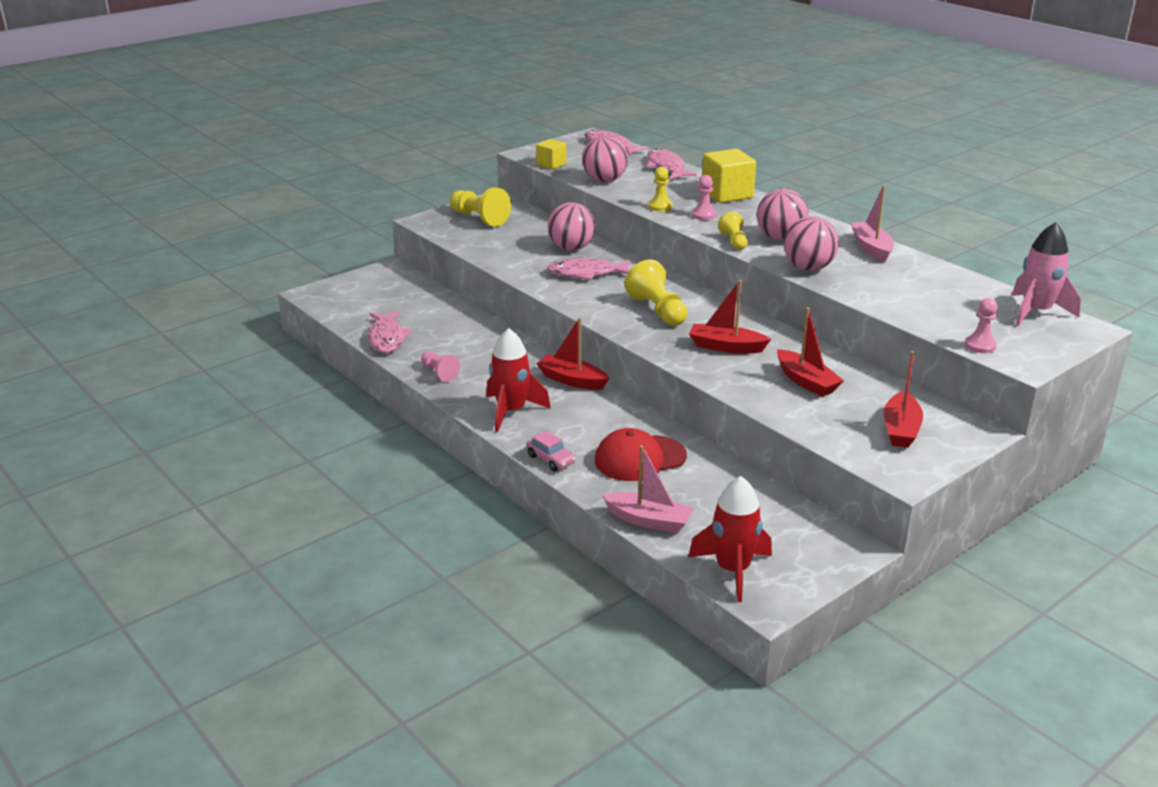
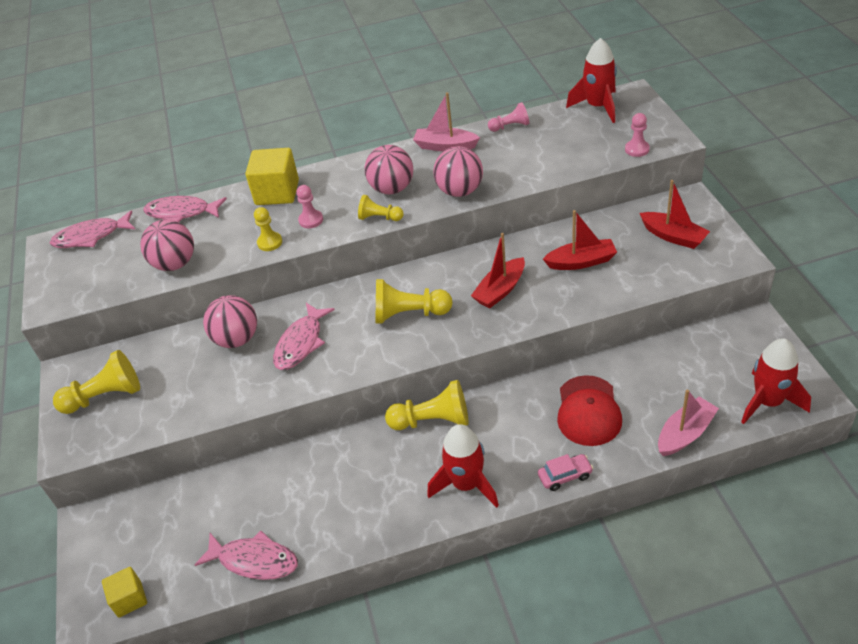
camera: 60 degrees left, 15 degrees up
(439, 373) = (359, 528): pink pawn -> pink pawn (510, 126)
(551, 164) = (98, 293): yellow cube -> yellow cube (129, 599)
(572, 380) = (433, 421): red boat -> yellow pawn
(1036, 312) = (598, 107): pink rocket -> red rocket

